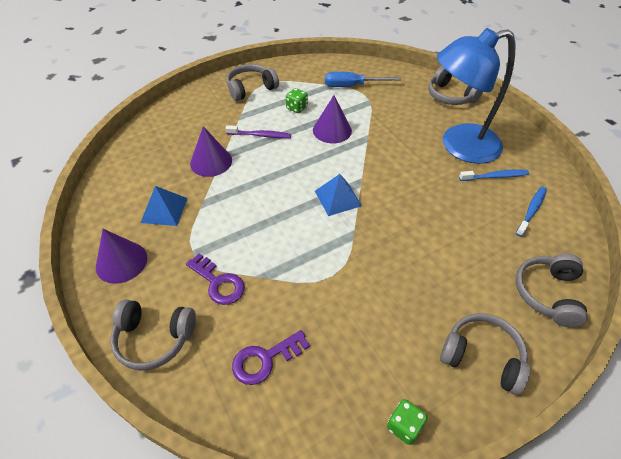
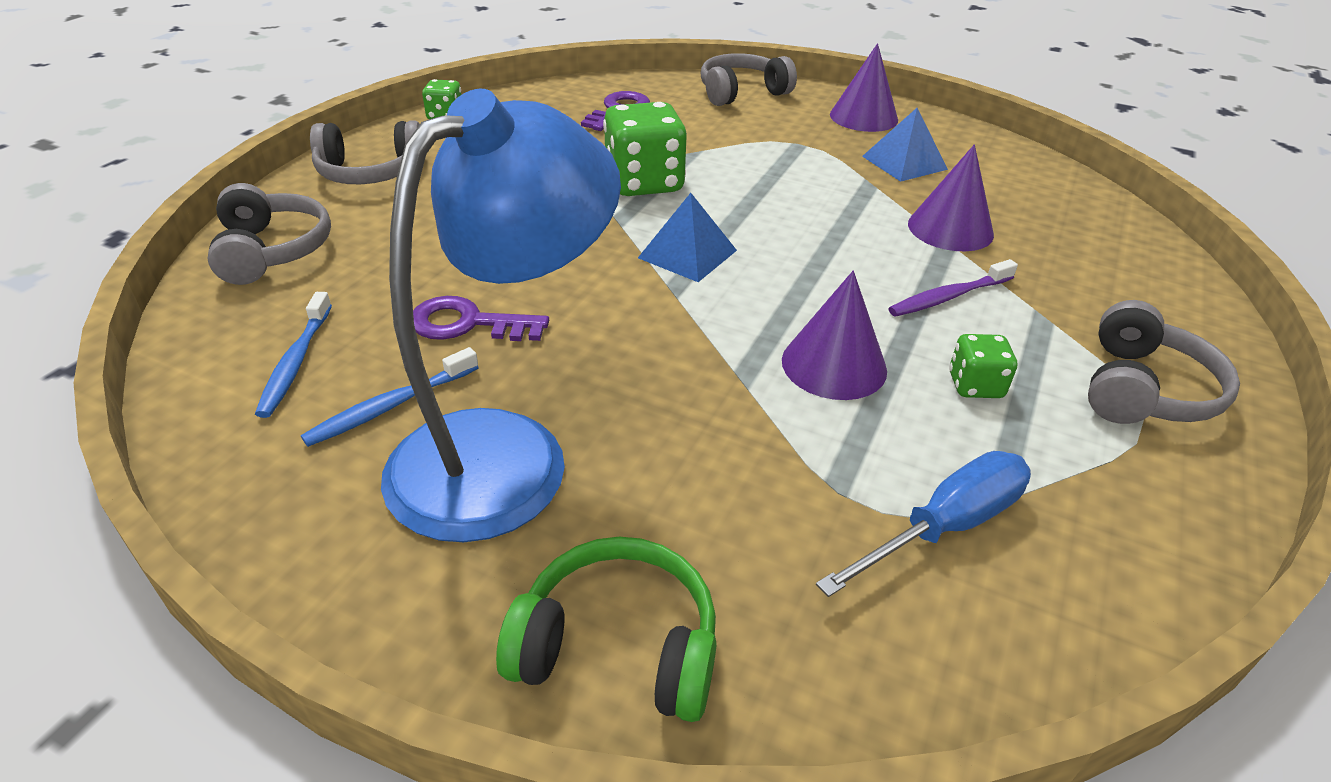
camera: 145 degrees right, 10 degrees down
(218, 283) = (736, 134): purple key -> purple key (468, 324)
(316, 259) = (644, 183): none -> green dice
(450, 96) = (618, 647): grey headphones -> green headphones

